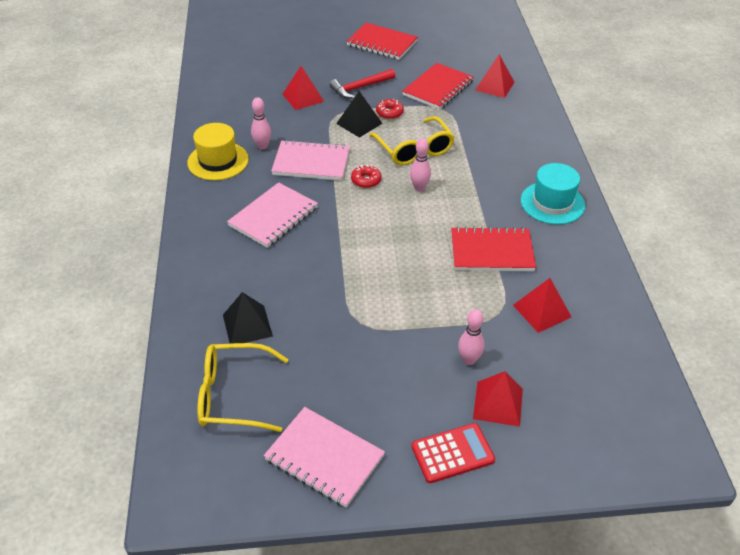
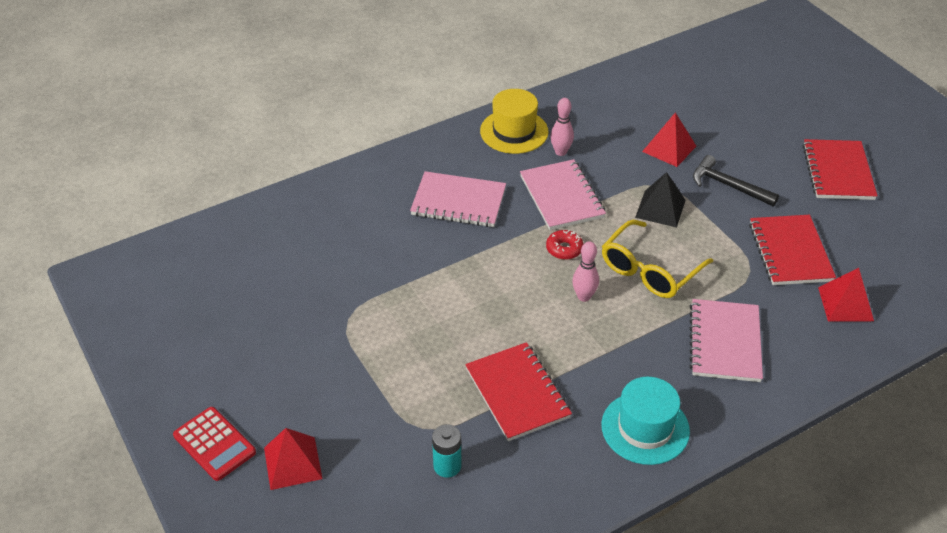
camera: 65 degrees right, 0 degrees up
(234, 395) = (218, 266): yellow glasses -> none
(247, 325) = (303, 242): black pyramid -> none
(324, 458) = (173, 352): pink notebook -> pink notebook (724, 342)
(360, 88) = (728, 186): red hammer -> black hammer
(389, 113) = (701, 226): red donut -> none
(438, 88) = (790, 252): red notebook -> red notebook turned 75 degrees clockwise
(469, 360) = (341, 421): pink bowling pin -> none
(541, 311) = (447, 466): red pyramid -> turquoise battery

